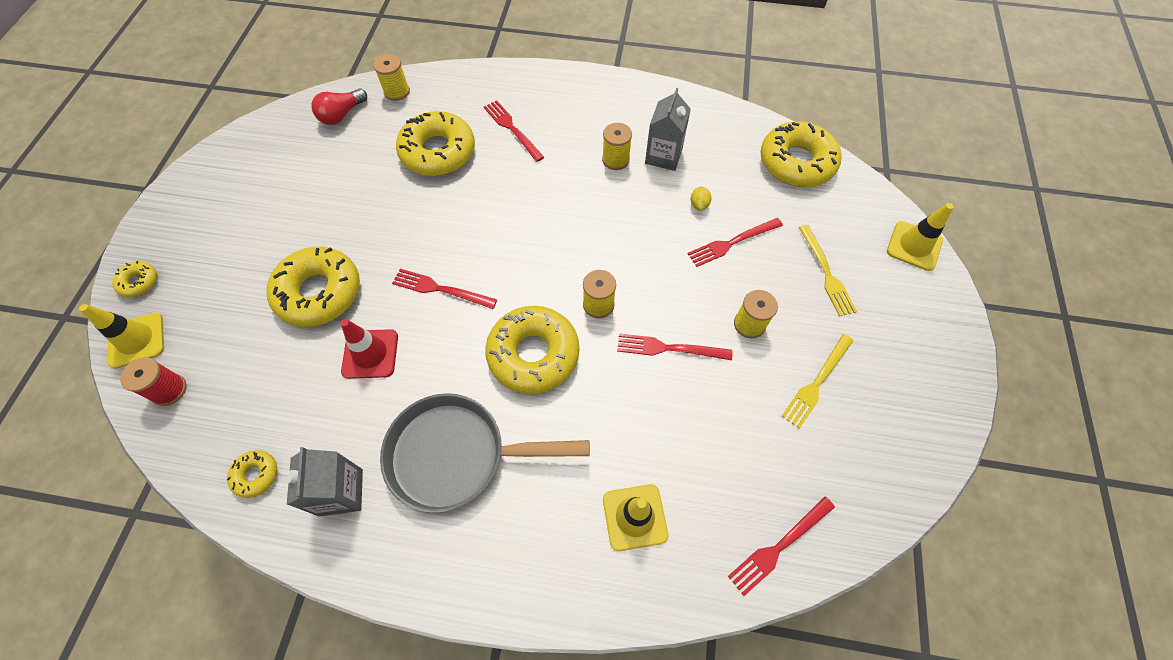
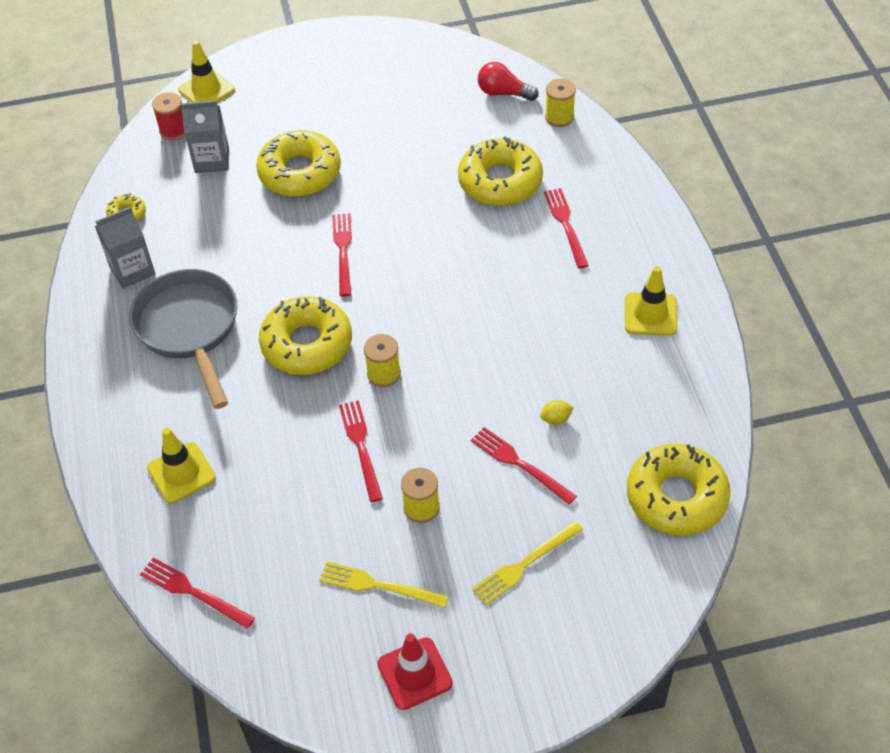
camera: 70 degrees right, 10 degrees down
(139, 282) = (257, 62): yellow donut -> none
(370, 354) = (257, 233): red traffic cone -> red traffic cone (415, 673)
(512, 129) = (566, 225): red fork -> red fork turned 45 degrees counterclockwise
(615, 160) = (576, 325): yellow spool -> none
(663, 156) = (608, 366): grey carton -> grey carton (212, 160)
(914, 246) = (613, 649): yellow traffic cone -> yellow traffic cone (650, 314)

